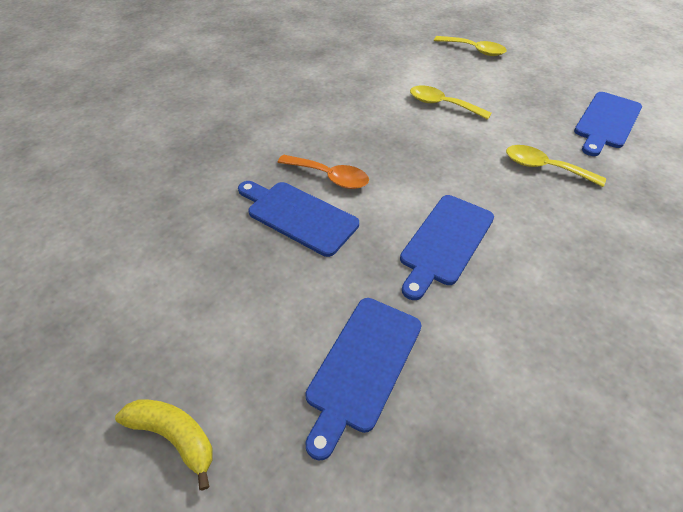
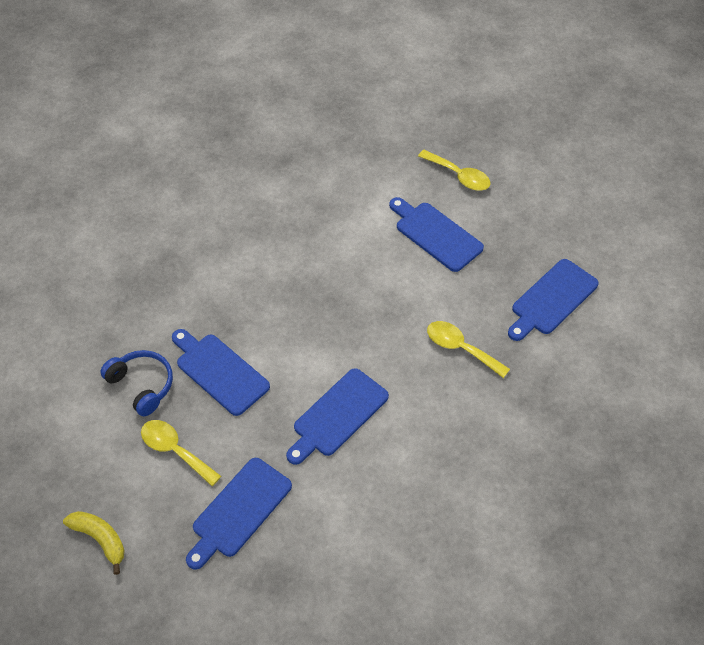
camera: 10 degrees right, 5 degrees up
(210, 239) = (142, 385): none -> blue headphones
(329, 177) = (256, 333): orange spoon -> none
(442, 105) = (393, 255): yellow spoon -> yellow spoon (175, 450)
(474, 87) = (436, 234): none -> blue cutting board

